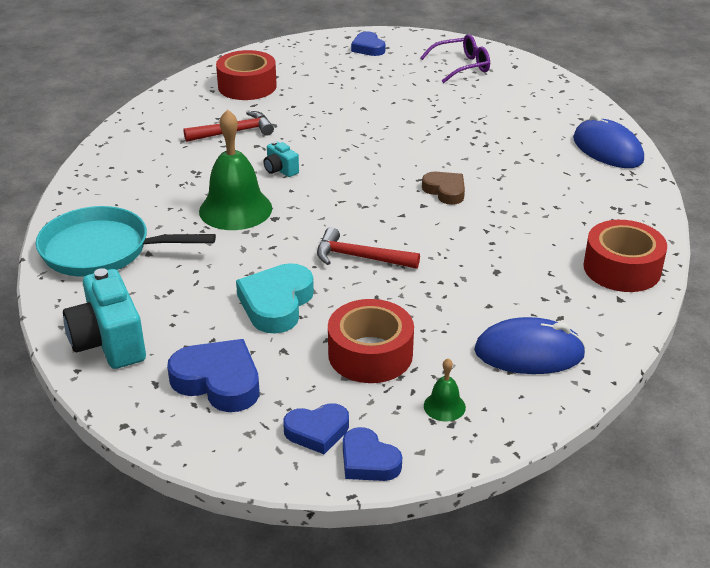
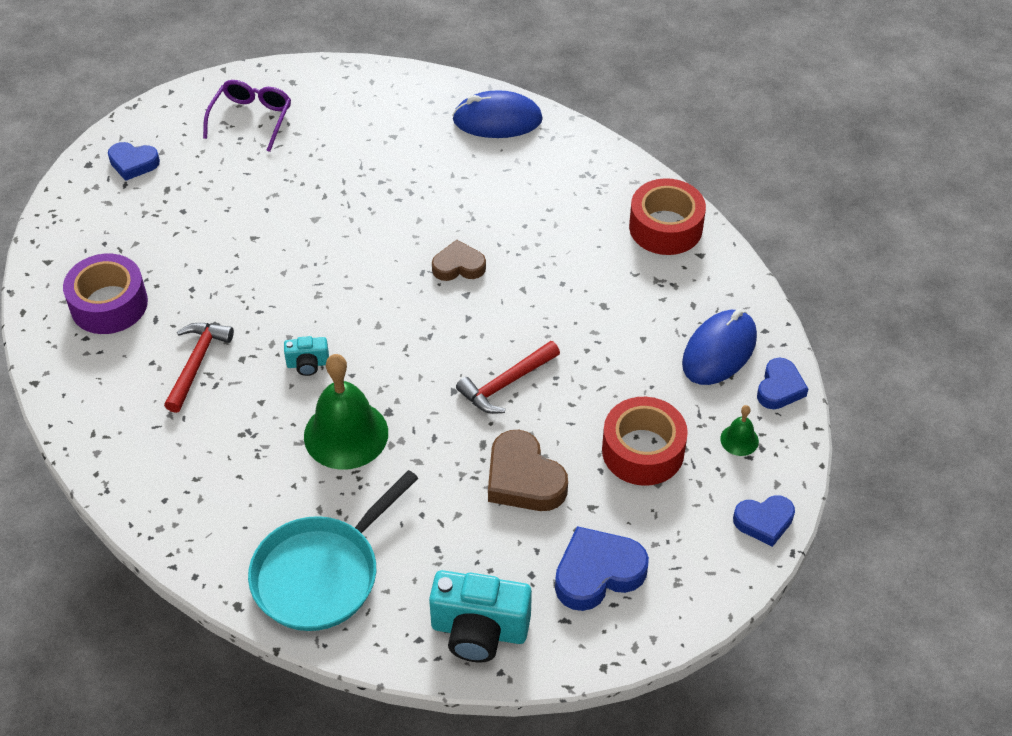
camera: 55 degrees left, 15 degrees up
(247, 86) = (109, 304): red tape -> purple tape
(276, 304) = (523, 479): turquoise heart -> brown heart
(317, 431) = (708, 536): blue heart -> blue heart (779, 388)

